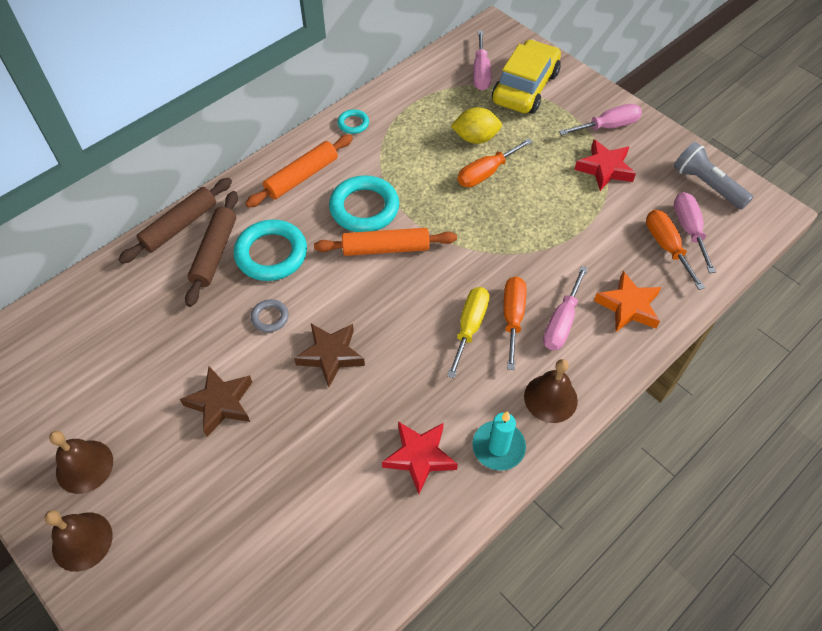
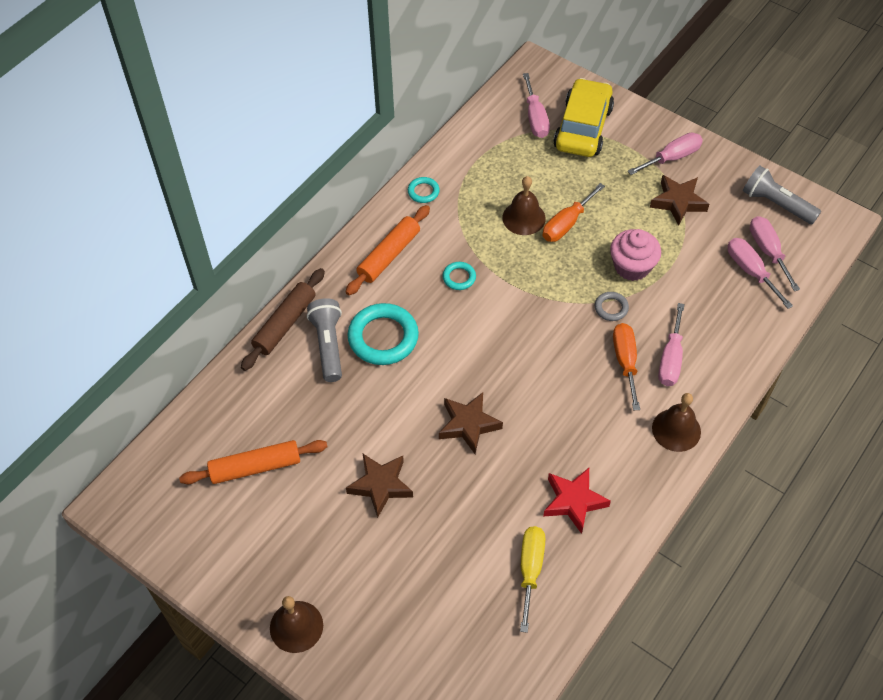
camera: 10 degrees left, 0 degrees up
(84, 466) = (274, 563): brown bell -> brown bell (523, 218)
(215, 253) = (328, 345): brown rolling pin -> grey flashlight
(270, 317) = (401, 399): grey ring -> grey ring (611, 308)
(364, 208) = (459, 277): turquoise ring -> turquoise ring, size x0.49
(386, 248) = (491, 314): orange rolling pin -> orange rolling pin (255, 467)
(469, 327) = (588, 377): yellow screwdriver -> yellow screwdriver (530, 570)
(475, 138) = (547, 189): yellow lemon -> none
(498, 447) = (640, 480): turquoise candle -> none
(542, 223) = (632, 266): none -> pink cupcake
(604, 169) = (678, 202): red star -> brown star
(628, 306) = (727, 334): orange star -> none
(666, 247) = (750, 271): orange screwdriver -> pink screwdriver

